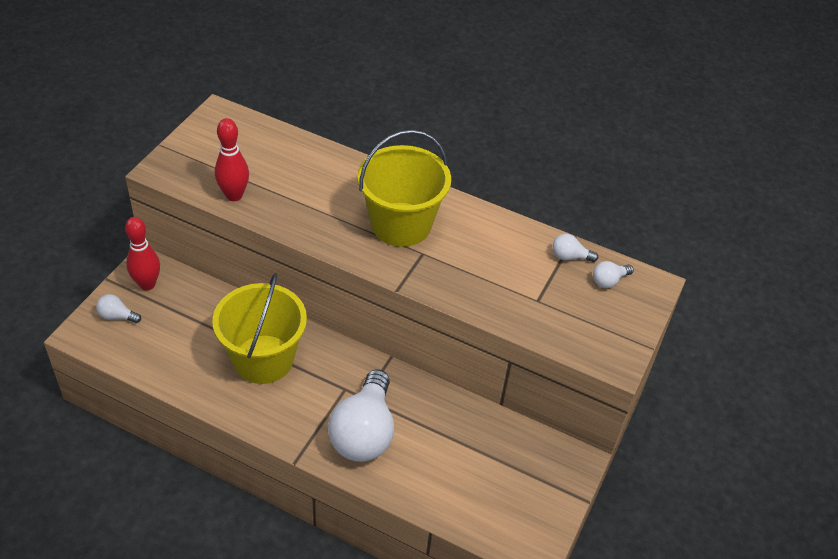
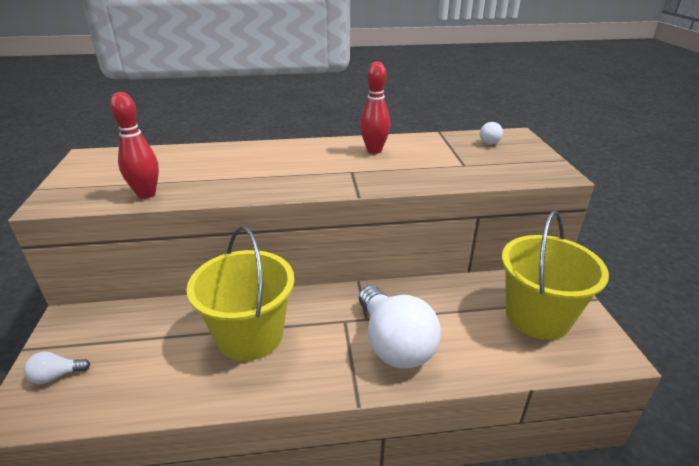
camera: 30 degrees left, 15 degrees down
(147, 284) = (78, 332): red bowling pin -> red bowling pin (374, 150)
(401, 224) = (315, 163): yellow bucket -> yellow bucket (537, 316)
(570, 257) = (451, 140): white light bulb -> none

